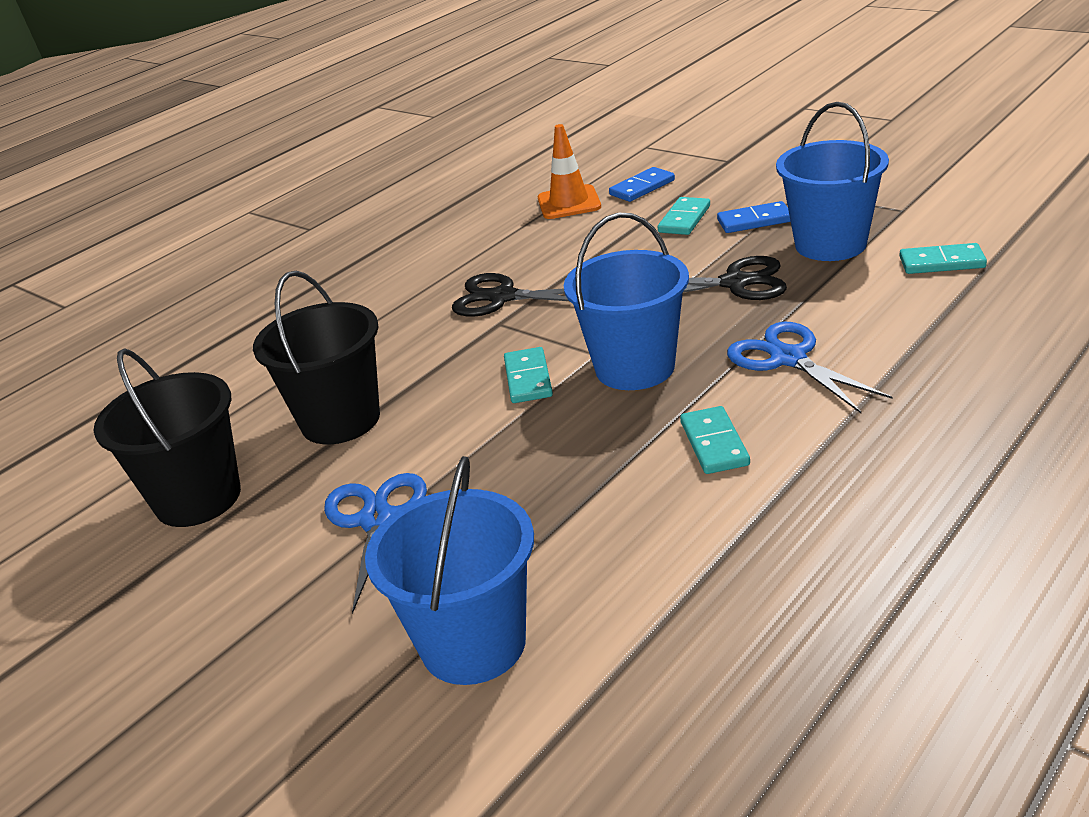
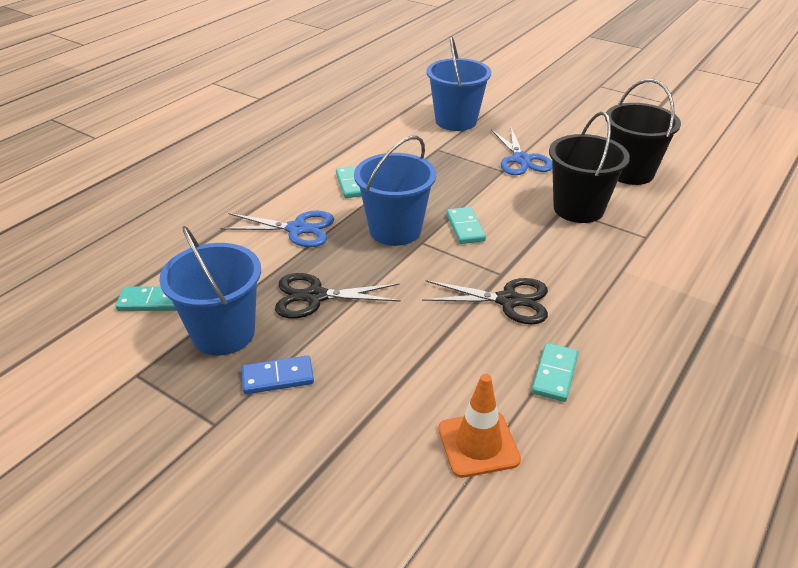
camera: 170 degrees right, 5 degrees up
(642, 187) = (391, 465): blue domino -> none
(684, 219) = (346, 390): turquoise domino -> turquoise domino (554, 374)
(788, 359) = (297, 229): blue scissors -> blue scissors turned 45 degrees counterclockwise

